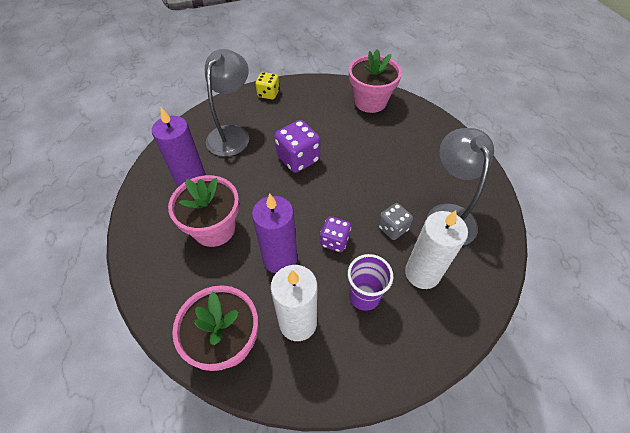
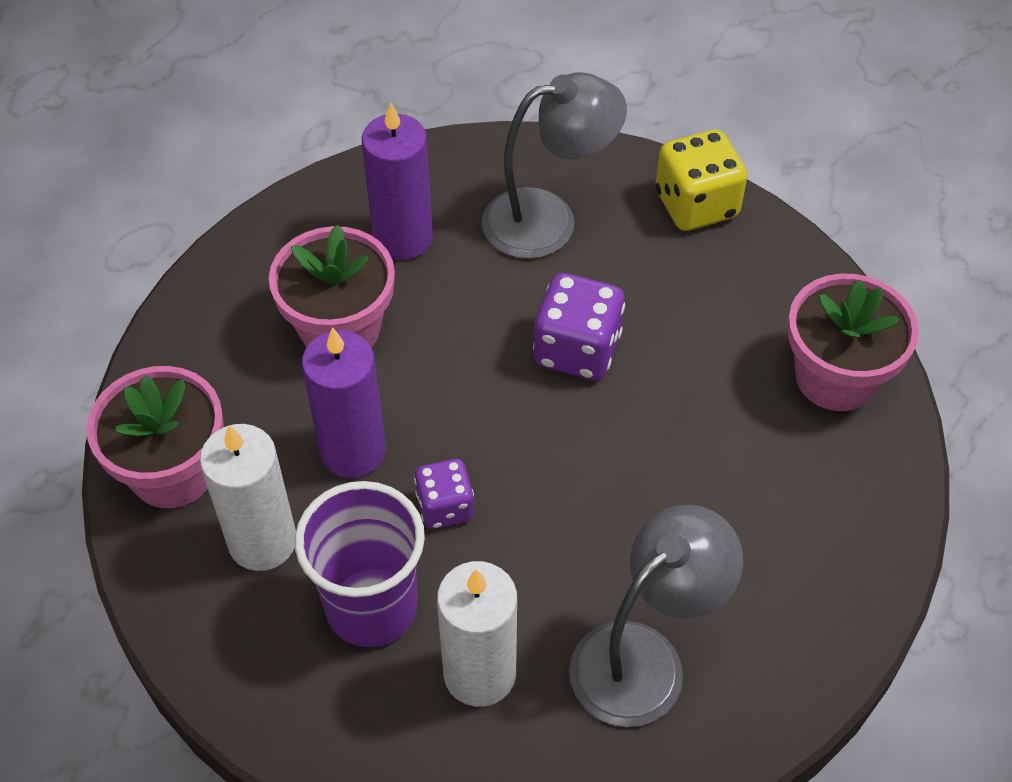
camera: 55 degrees right, 0 degrees up
(268, 94) = (696, 205): yellow dice -> yellow dice, size x1.59
(364, 296) = (371, 607): purple cup -> purple cup, size x1.50
(392, 228) = (540, 580): grey dice -> none

